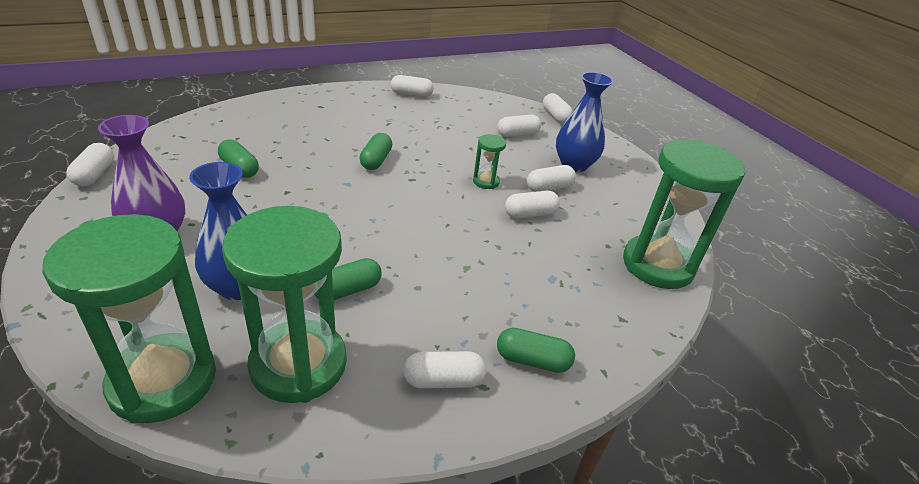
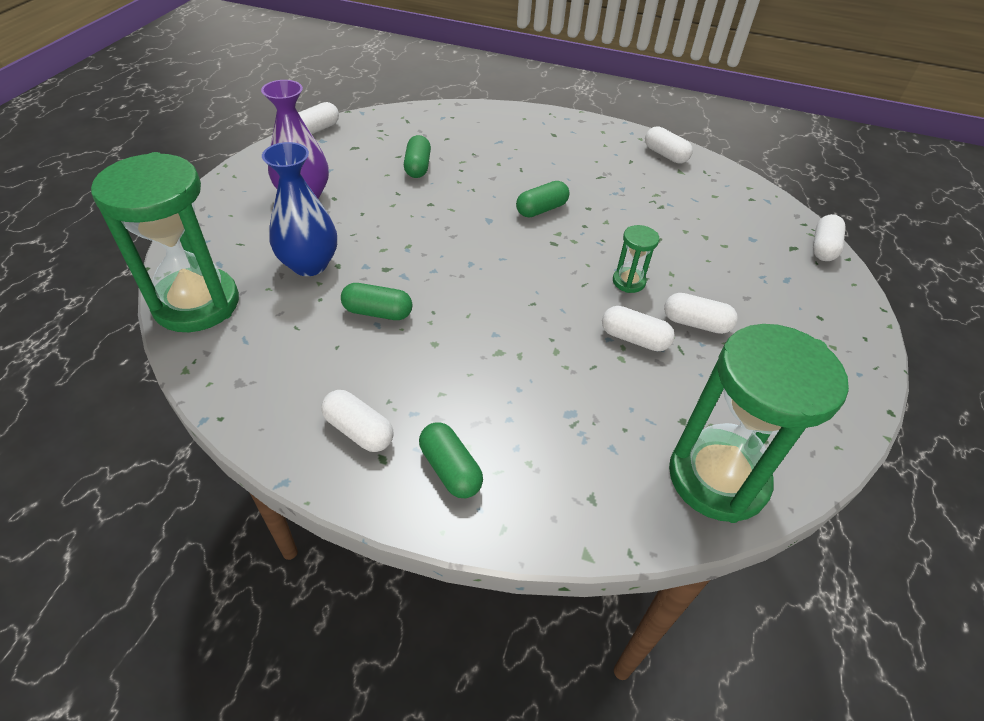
camera: 45 degrees right, 10 degrees up
(298, 364) = (280, 347): green hourglass -> none
(517, 134) = (738, 248): white capsule -> none
(574, 165) = (767, 314): blue vase -> none

